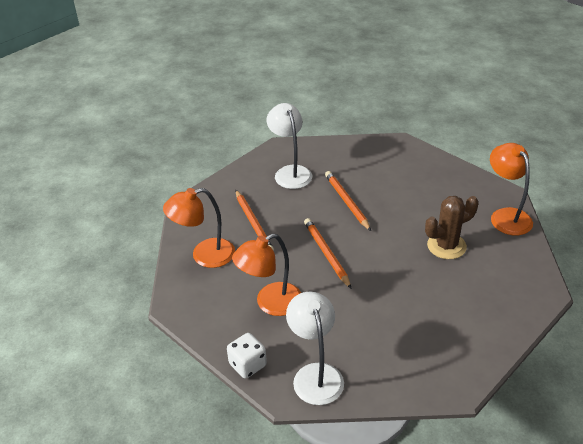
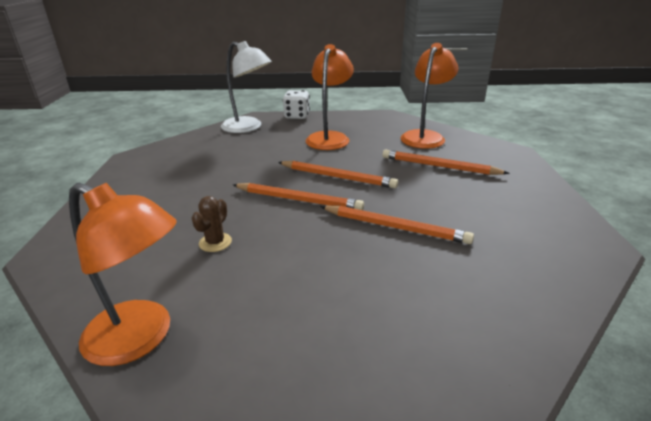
camera: 135 degrees right, 10 degrees down
(290, 172) = (514, 223): white lamp -> none
(373, 249) = (298, 200): none -> orange pencil
(446, 246) = (215, 242): brown cactus -> brown cactus, size x0.54

